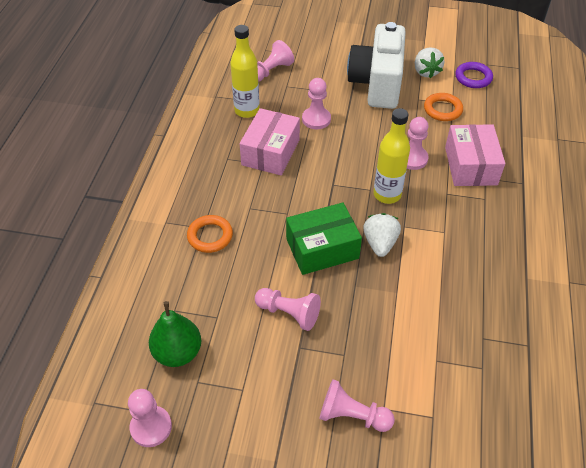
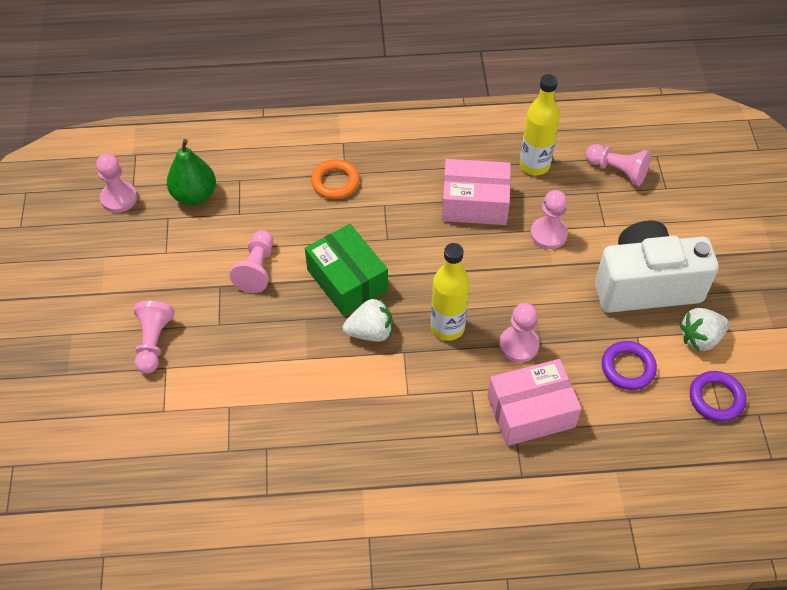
camera: 75 degrees right, 5 degrees up
(442, 110) = (628, 368): orange ring -> purple ring

